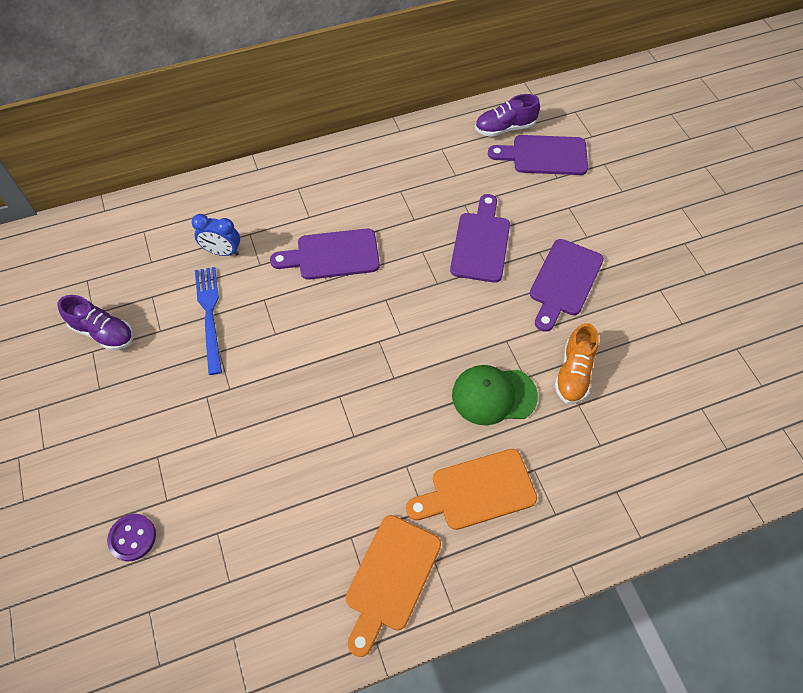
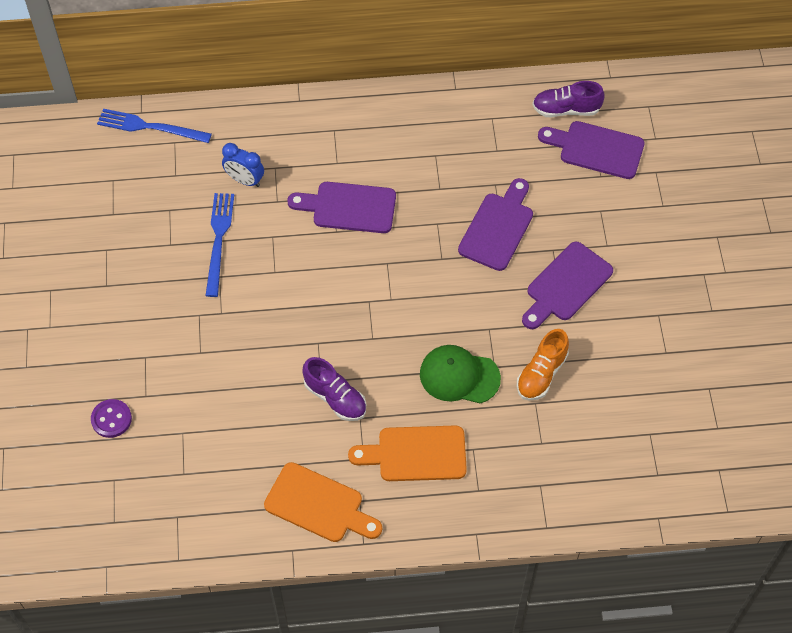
camera: 15 degrees right, 0 degrees up
(103, 332) = (119, 234): purple shoe -> purple shoe (335, 398)
(115, 222) = (150, 127): none -> blue fork
(391, 578) = (319, 505): orange cutting board -> orange cutting board turned 105 degrees counterclockwise

